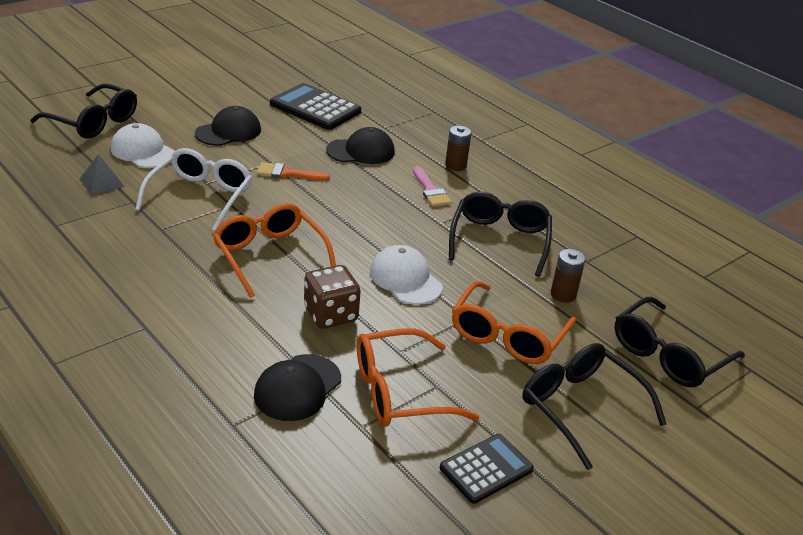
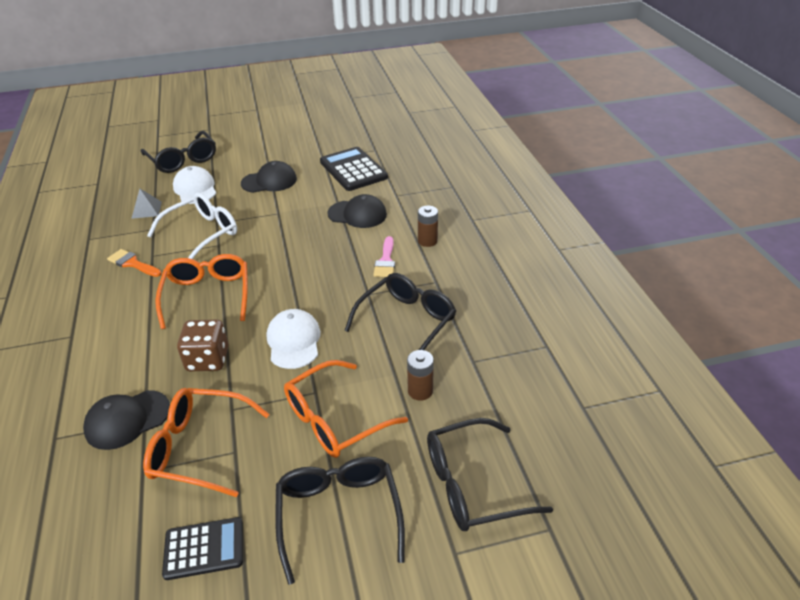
camera: 30 degrees right, 5 degrees up
(287, 173) = (282, 225): orange brush -> orange brush (132, 263)

